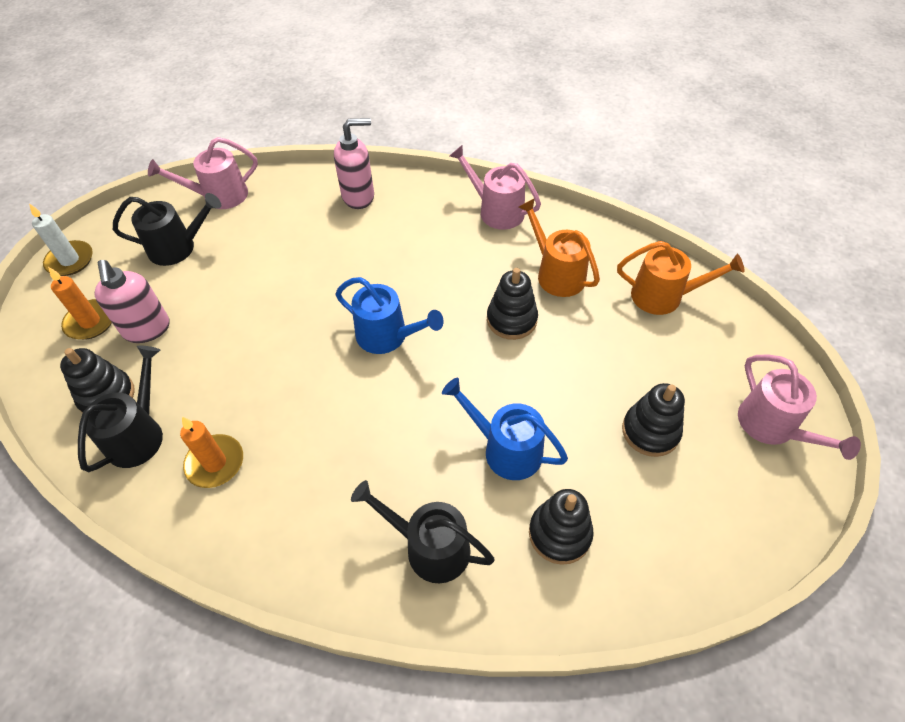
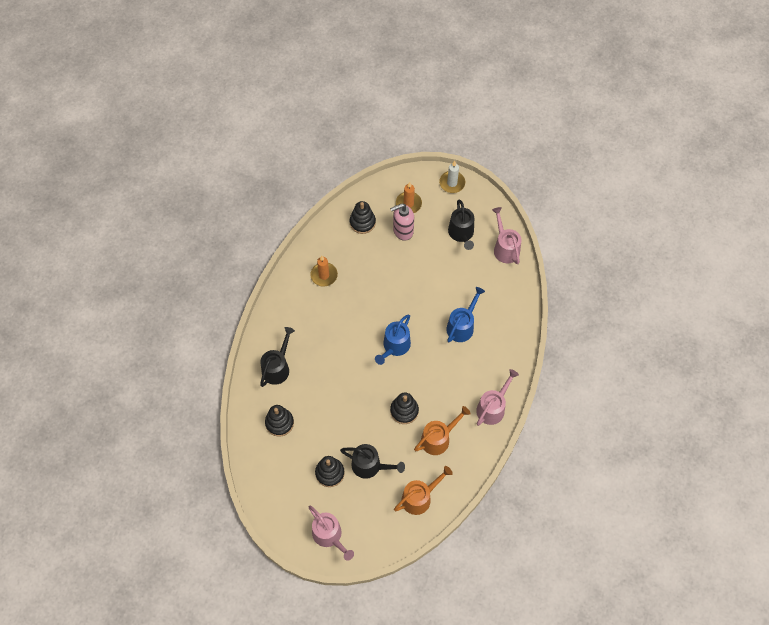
camera: 90 degrees right, 10 degrees up
(139, 434) = (340, 241): black watering can -> black watering can (370, 466)
(359, 197) = (505, 326): pink soap dispenser -> none
(506, 449) = (323, 402): blue watering can -> blue watering can (462, 326)
(663, 296) = (419, 497): orange watering can -> orange watering can turned 135 degrees counterclockwise
(772, 426) = (329, 536): pink watering can -> pink watering can turned 105 degrees counterclockwise

